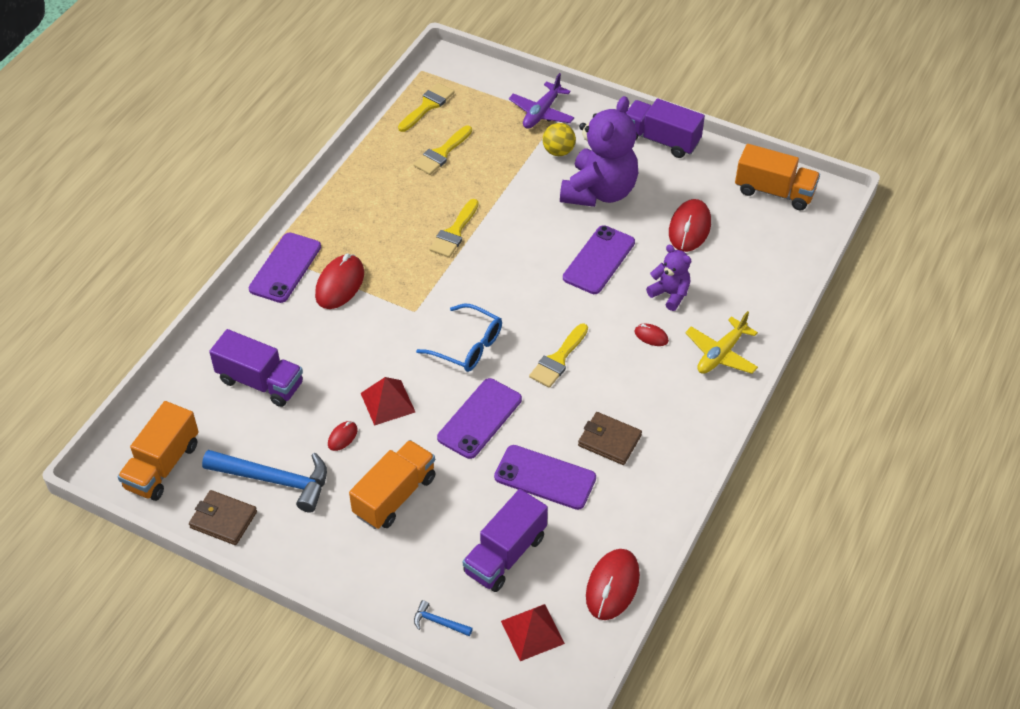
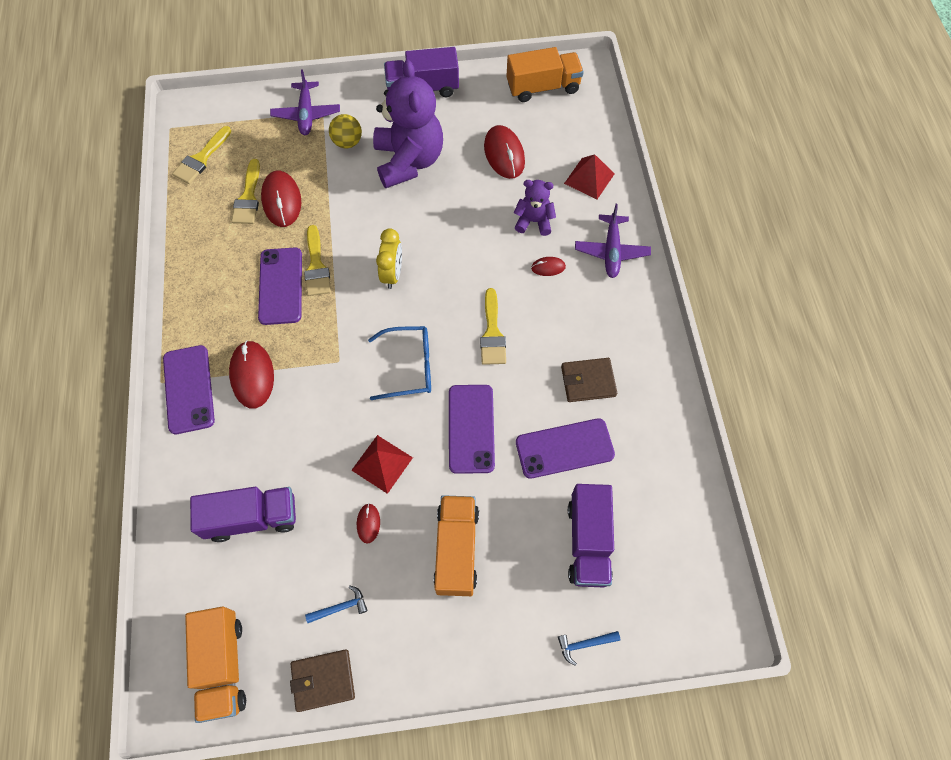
camera: 35 degrees left, 15 degrees up
(275, 480) = (341, 607): blue hammer -> blue hammer, size x0.44
(427, 106) = (201, 159): yellow brush -> yellow brush turned 150 degrees counterclockwise
(512, 271) = (392, 274): none -> yellow clock
(532, 632) = (663, 598): red pyramid -> red pyramid (589, 178)
(599, 260) = (455, 223): purple phone -> purple phone (280, 286)
(612, 586) = (690, 511): red mouse -> red mouse (282, 201)
(721, 354) = (611, 251): yellow plane -> purple plane

